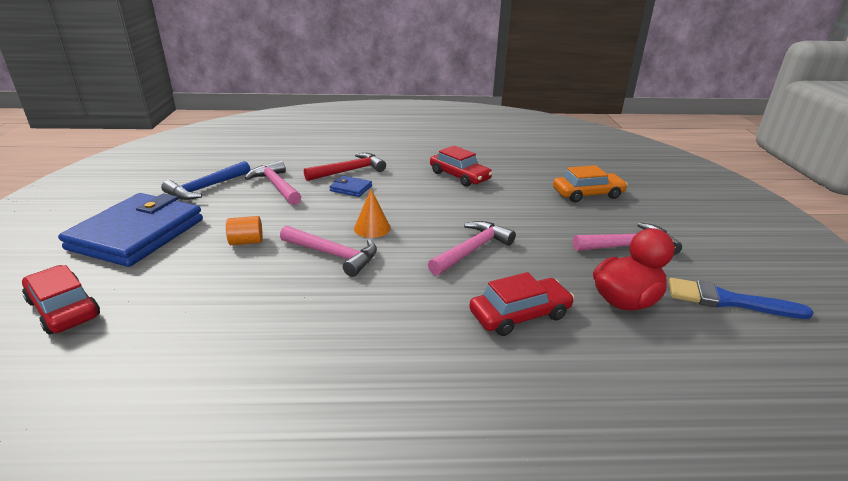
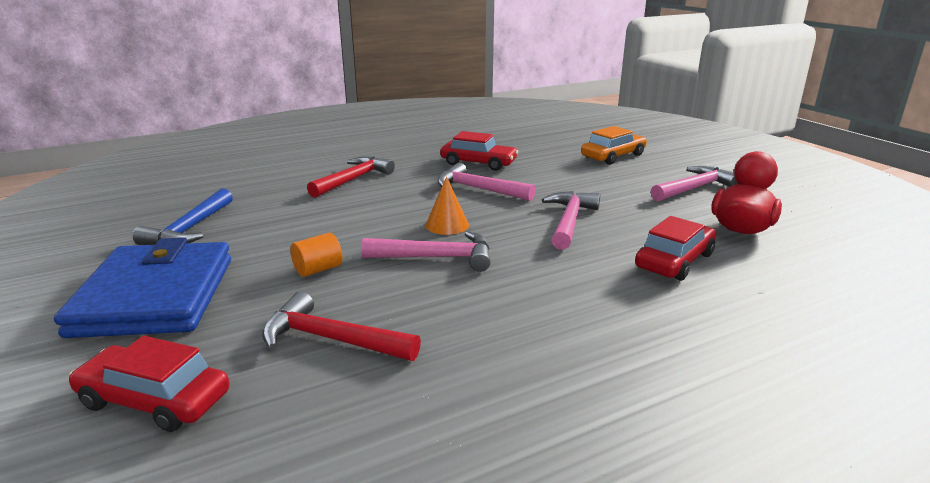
camera: 25 degrees left, 5 degrees down
(196, 300) = (331, 339): none -> red hammer
(276, 186) = (282, 209): pink hammer -> pink hammer (478, 189)
(351, 188) = (376, 195): blue wallet -> none
(728, 301) = (809, 210): blue brush -> none

